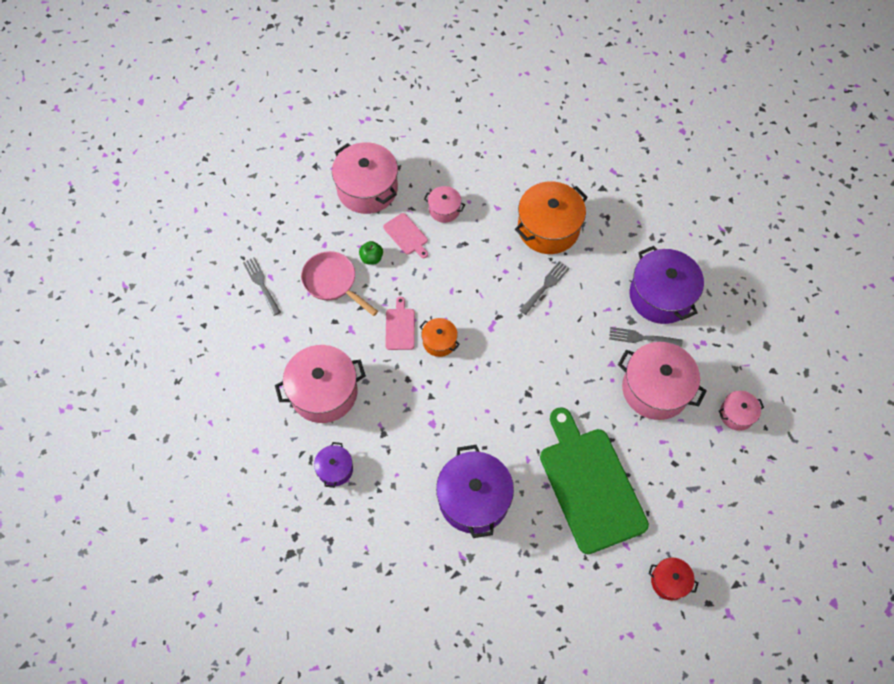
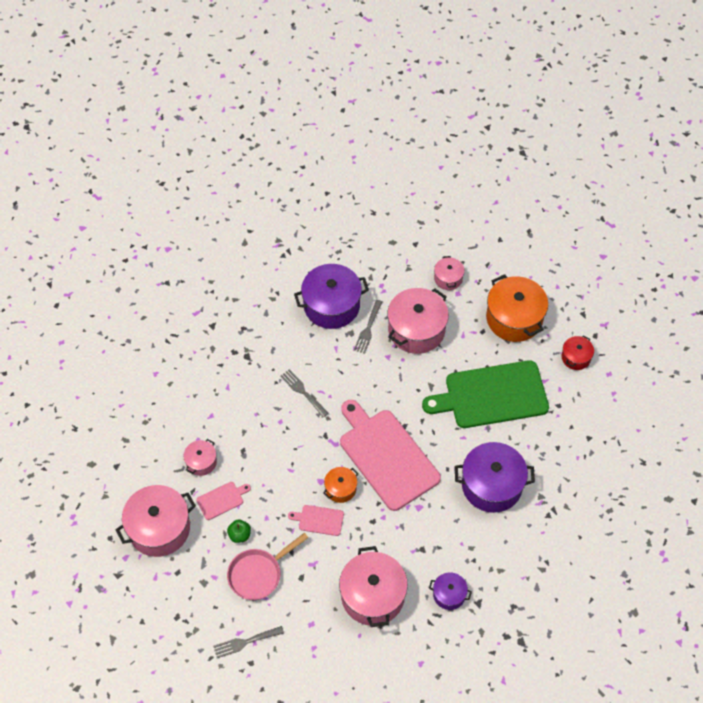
camera: 80 degrees left, 5 degrees down
(487, 381) = (386, 456): none -> pink cutting board
(548, 228) = (243, 377): orange pot -> orange pot (514, 318)

